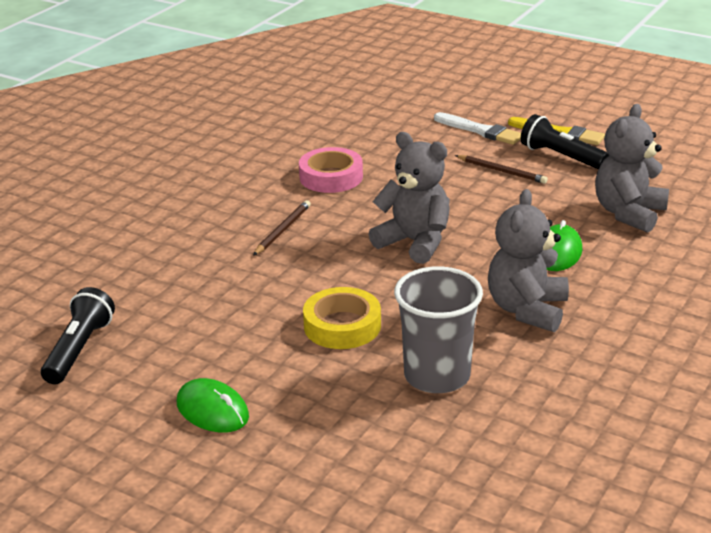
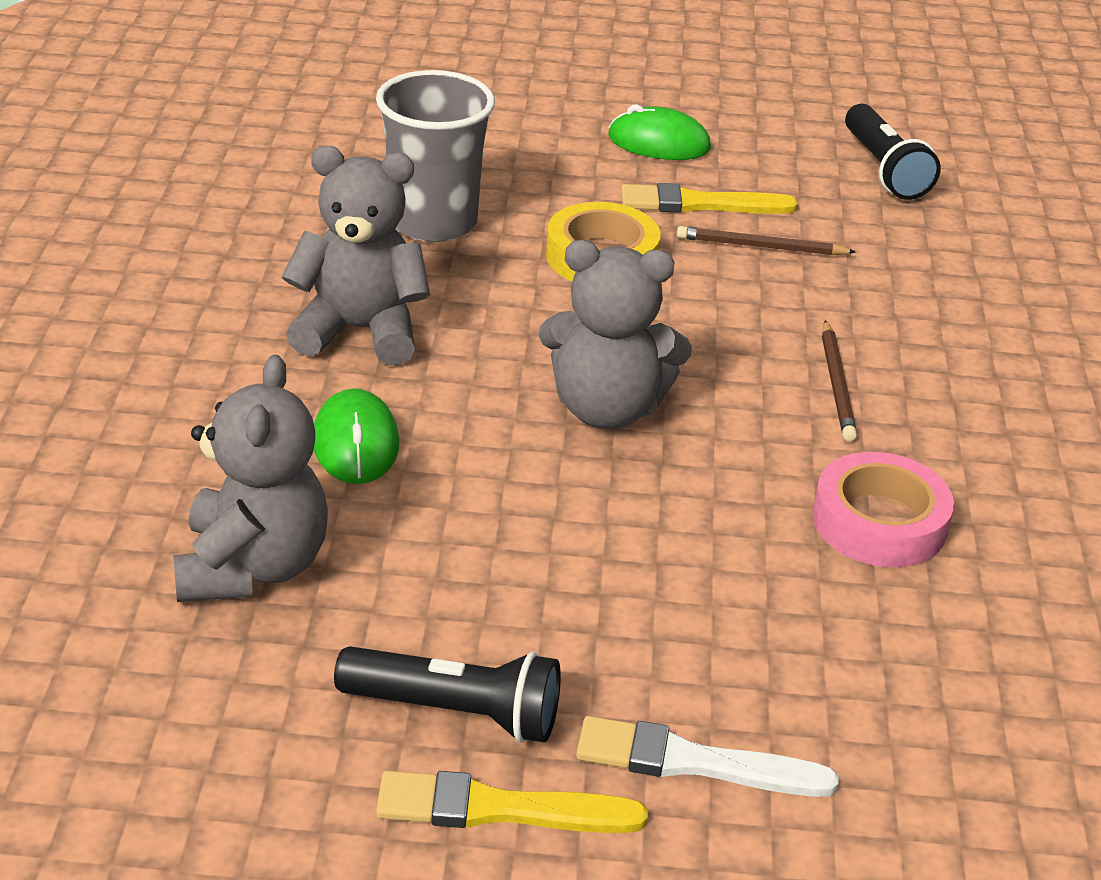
camera: 150 degrees right, 5 degrees up
(239, 350) = (700, 204): none -> yellow brush
(501, 171) = (561, 627): brown pencil -> brown pencil (761, 247)
(527, 310) = (360, 331): grey teddy bear -> grey teddy bear turned 75 degrees counterclockwise

